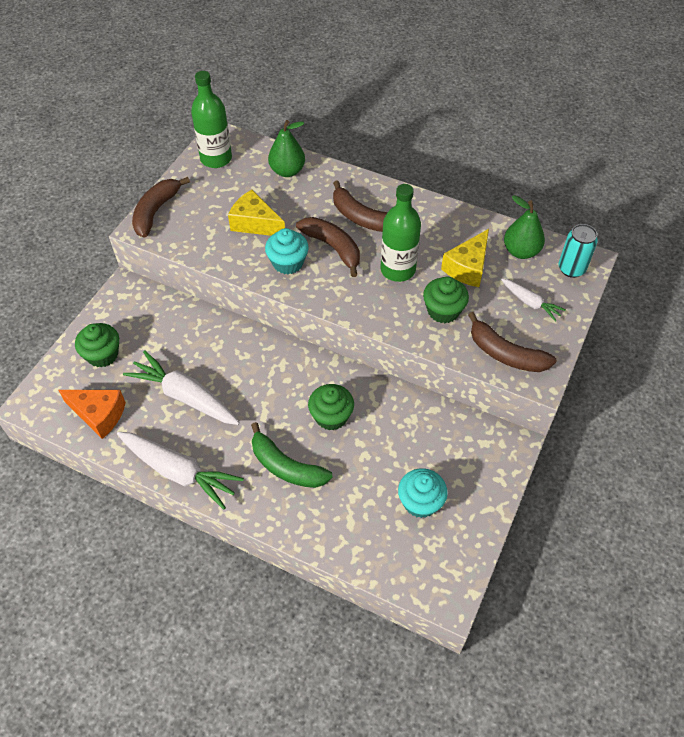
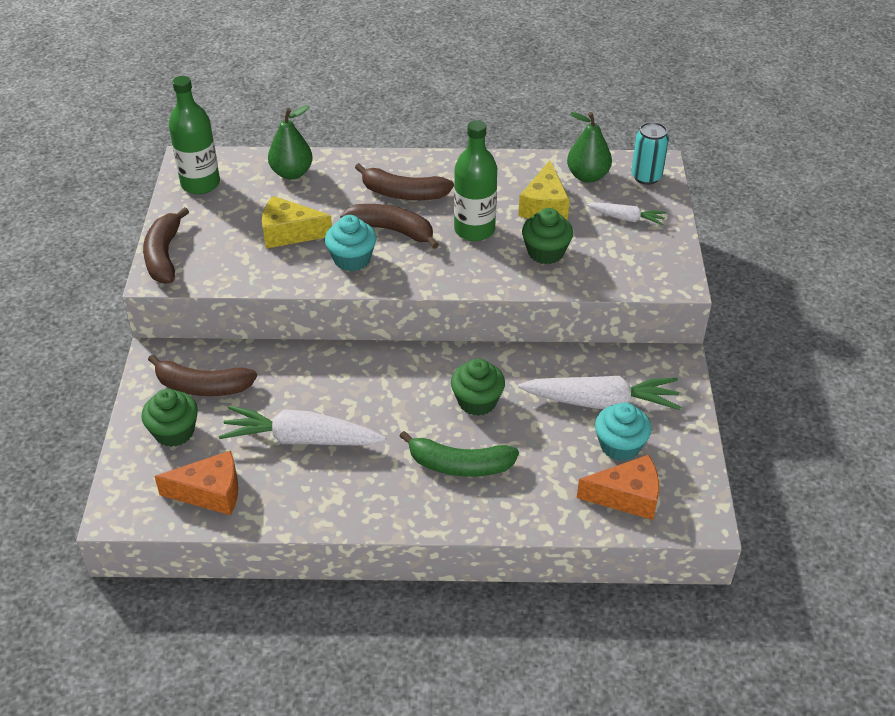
camera: 25 degrees left, 10 degrees down
(179, 472) = (344, 514): white carrot -> white carrot (601, 402)
(399, 550) = (627, 497): none -> orange cheese
(506, 354) = (632, 270): brown banana -> brown banana (202, 386)

